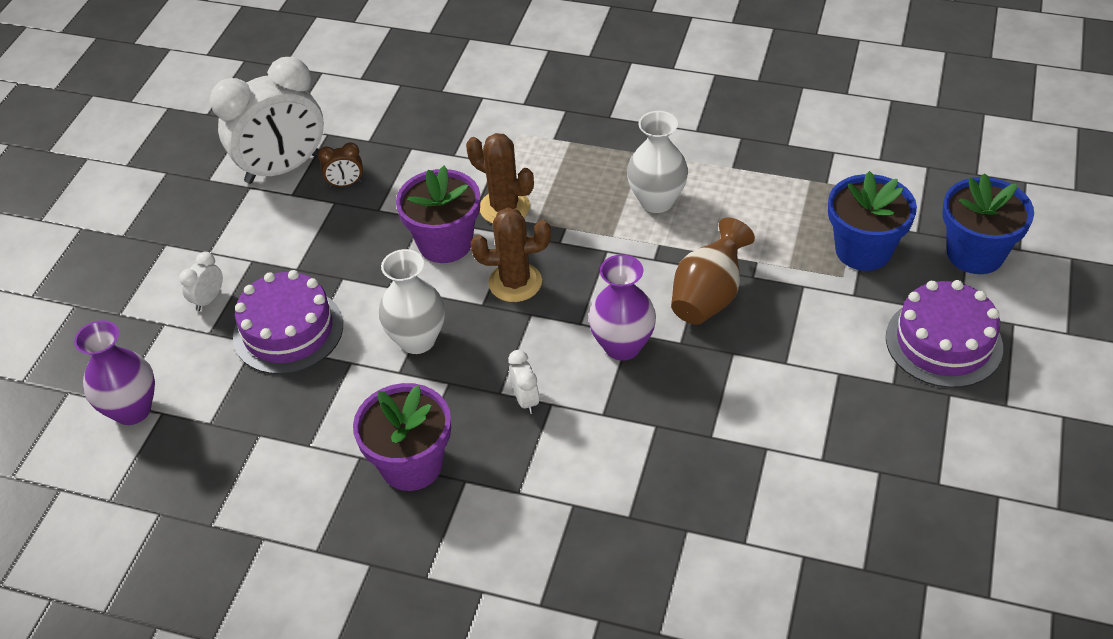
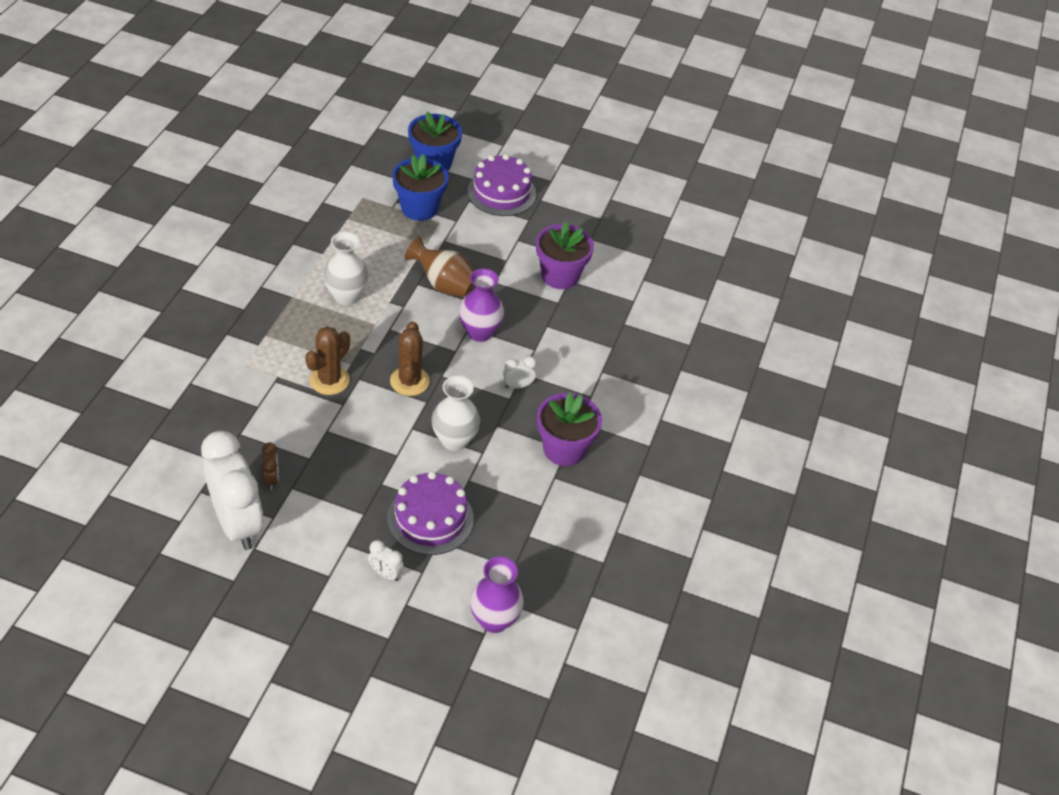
camera: 95 degrees left, 0 degrees up
(445, 243) = (359, 418): purple flower pot -> purple flower pot (560, 276)

